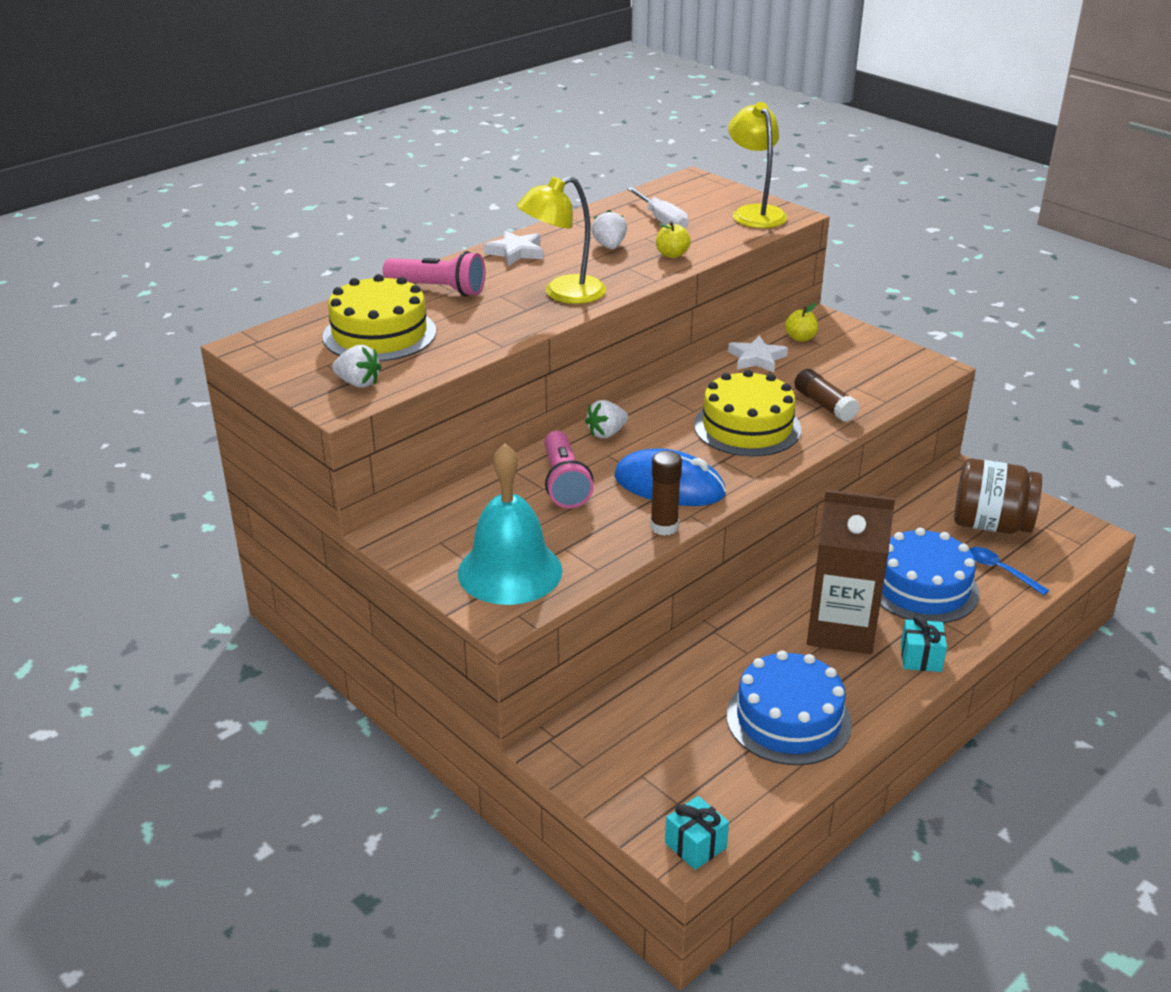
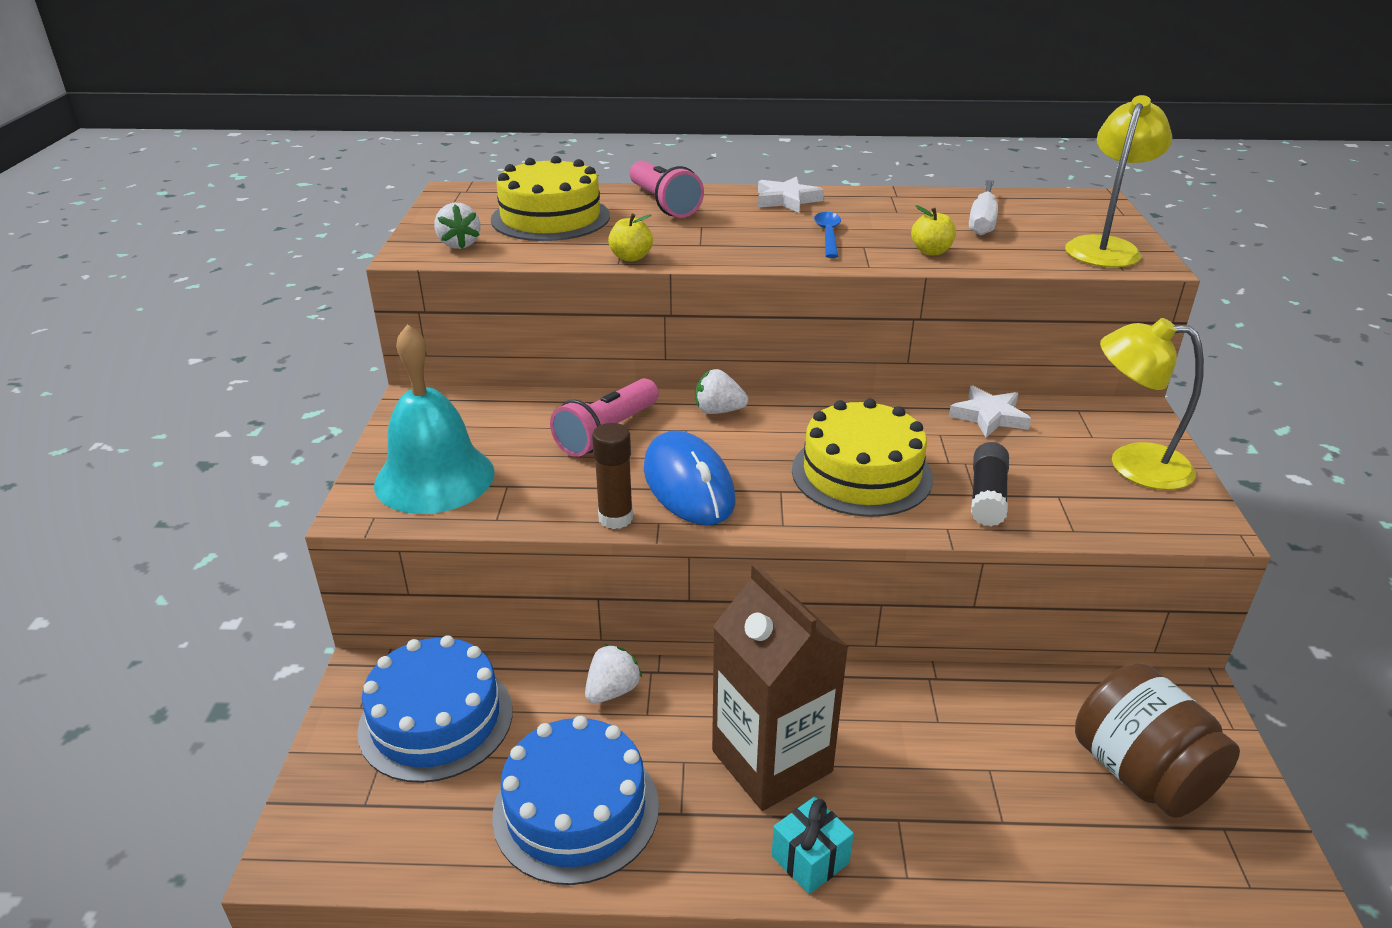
camera: 45 degrees right, 0 degrees up
(563, 293) = (756, 244): yellow lamp -> yellow lamp (1133, 464)
(609, 246) = (883, 224): white strawberry -> white strawberry (612, 691)
(695, 845) = (310, 857): turquoise gift -> none
(800, 338) = (1076, 419): yellow apple -> yellow apple (631, 257)
(824, 405) = (987, 496): brown glue stick -> black glue stick
(922, 588) = (935, 784): blue cake -> blue cake (436, 720)
(1001, 570) = (1071, 836): blue spoon -> blue spoon (828, 235)

